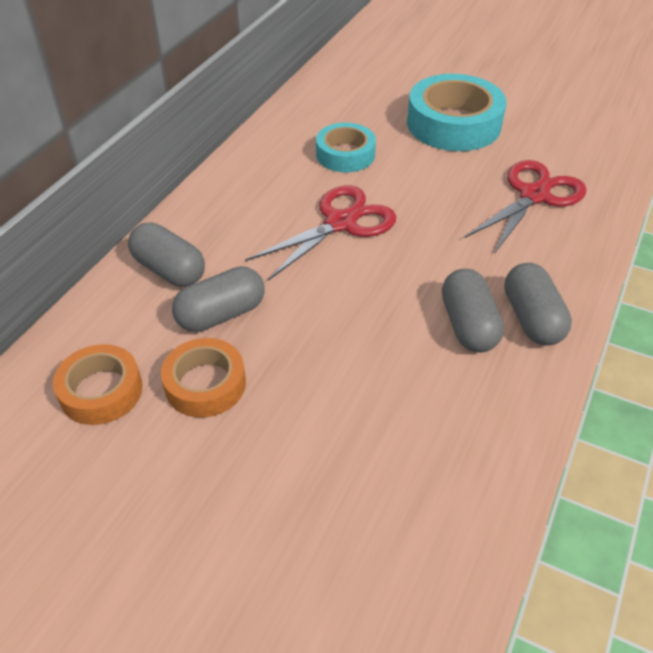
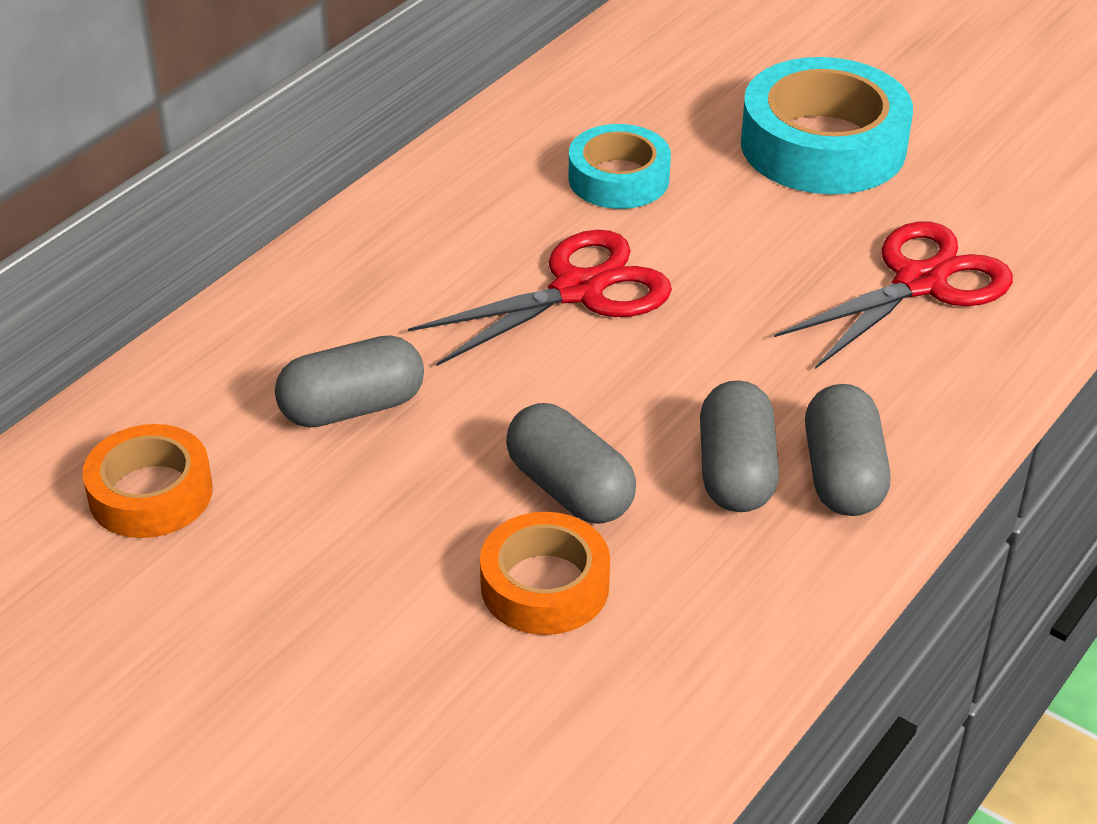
camera: 10 degrees right, 5 degrees down
(169, 270) = (286, 331): grey capsule -> grey capsule (569, 489)
(205, 384) = (305, 504): orange tape -> orange tape (545, 585)

